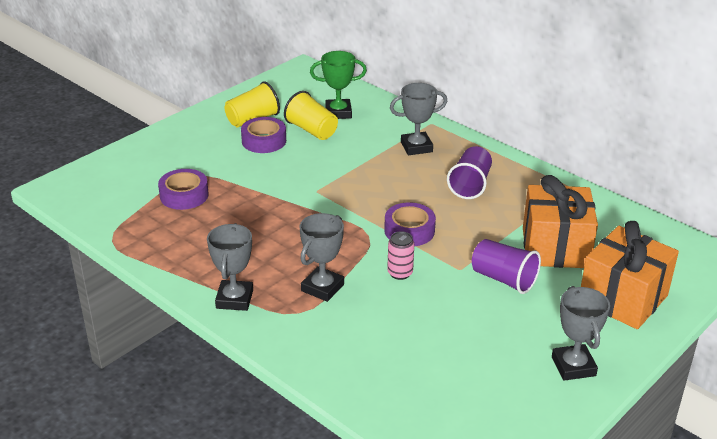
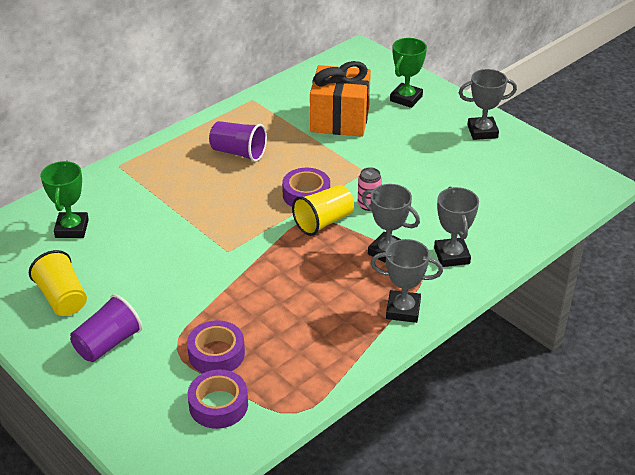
camera: 85 degrees left, 5 degrees up
(264, 141) = (116, 289): purple tape -> purple tape (218, 405)
(312, 130) = (105, 250): yellow cup -> yellow cup (323, 222)
(416, 147) = (162, 179): grey trophy -> grey trophy (451, 256)
(503, 279) = (380, 150): purple cup -> purple cup (108, 343)
(623, 298) = (406, 98): orange gift -> green trophy

